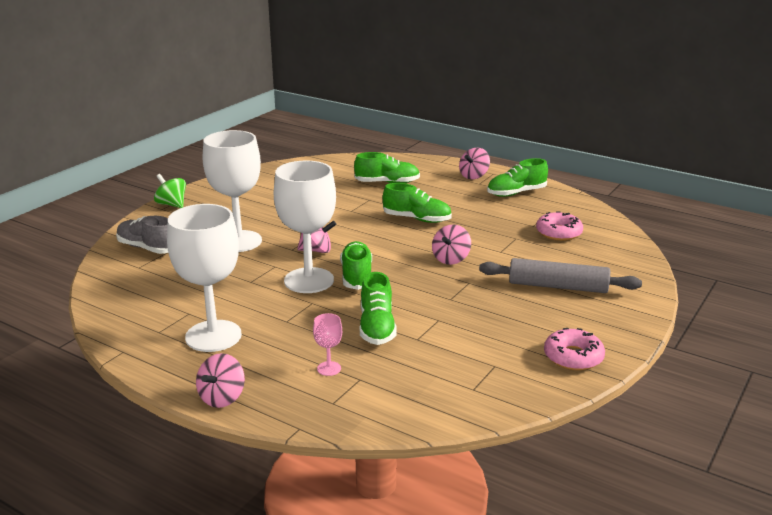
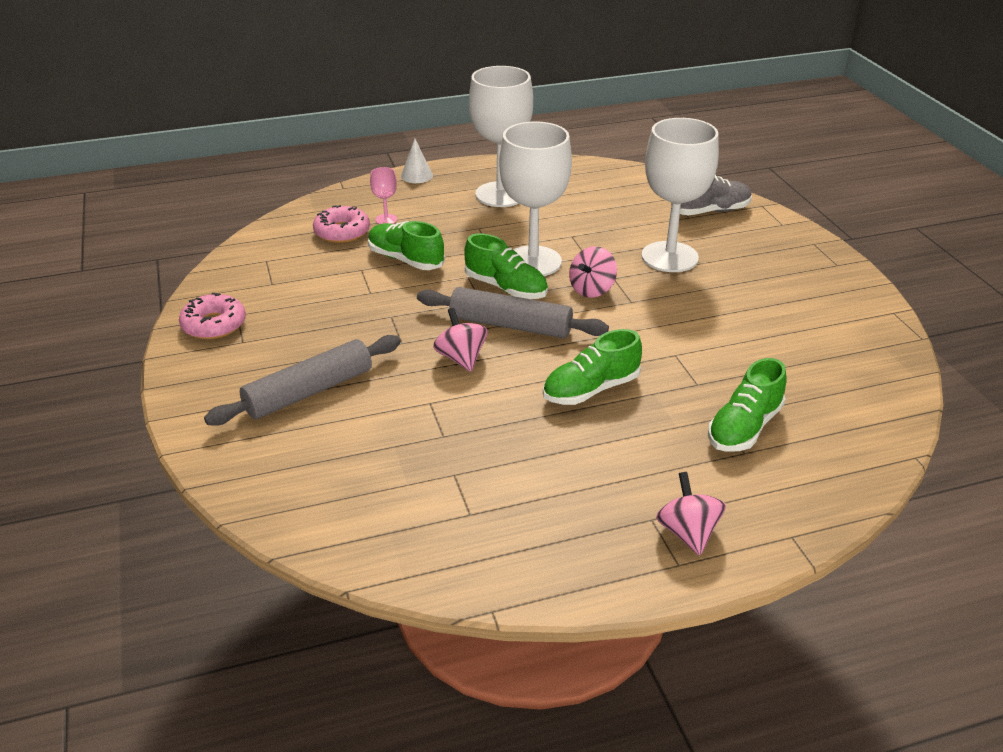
camera: 130 degrees right, 10 degrees up
(172, 204) = (821, 251): green spinning top -> none
(222, 398) = (416, 175): pink spinning top -> white cone
(395, 259) = (510, 325): none -> grey rolling pin
(516, 193) = (571, 534): green shoe -> none
(558, 233) = (406, 482): pink donut -> pink donut (342, 232)

